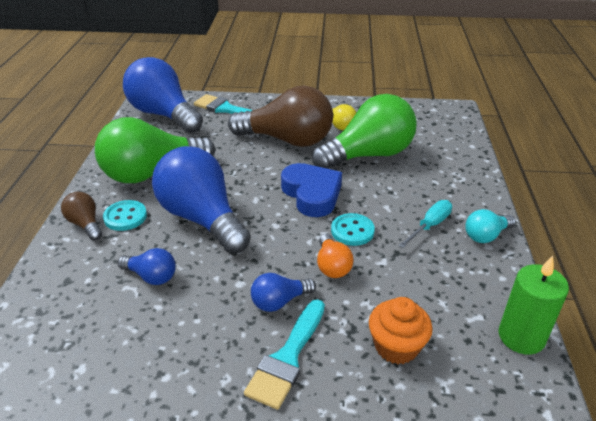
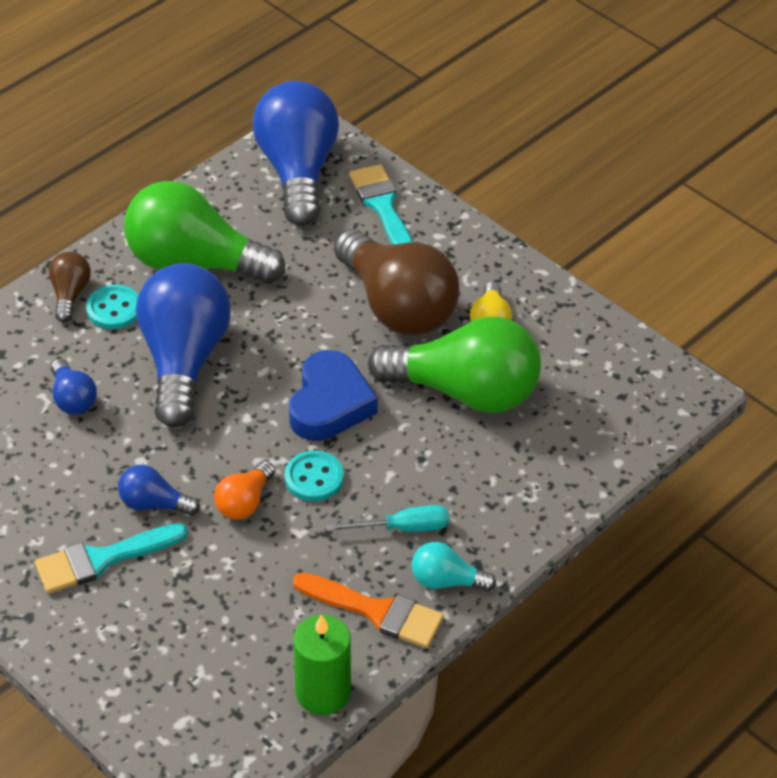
camera: 40 degrees right, 10 degrees up
(396, 346) = (202, 617): orange cupcake -> none
(479, 273) = (376, 611): none -> orange brush

